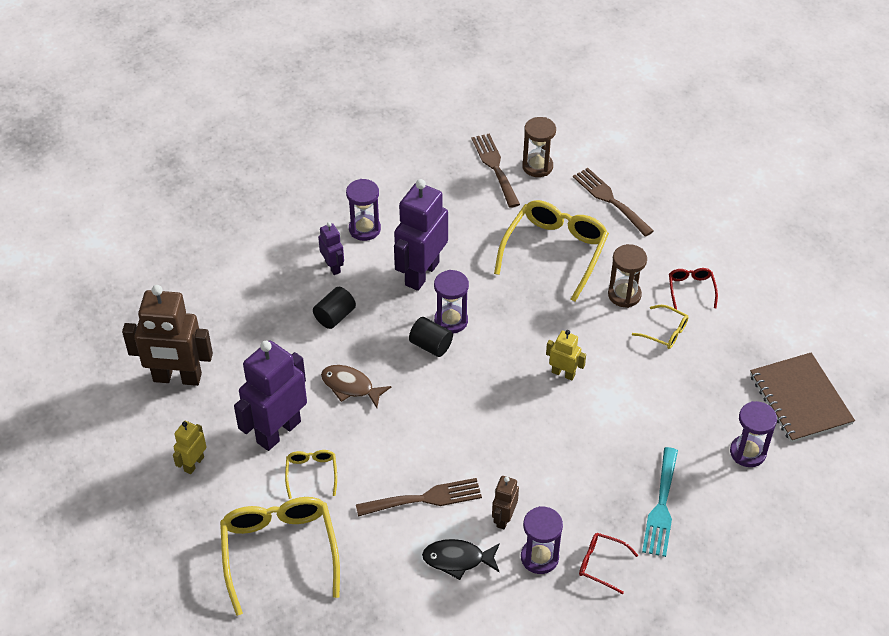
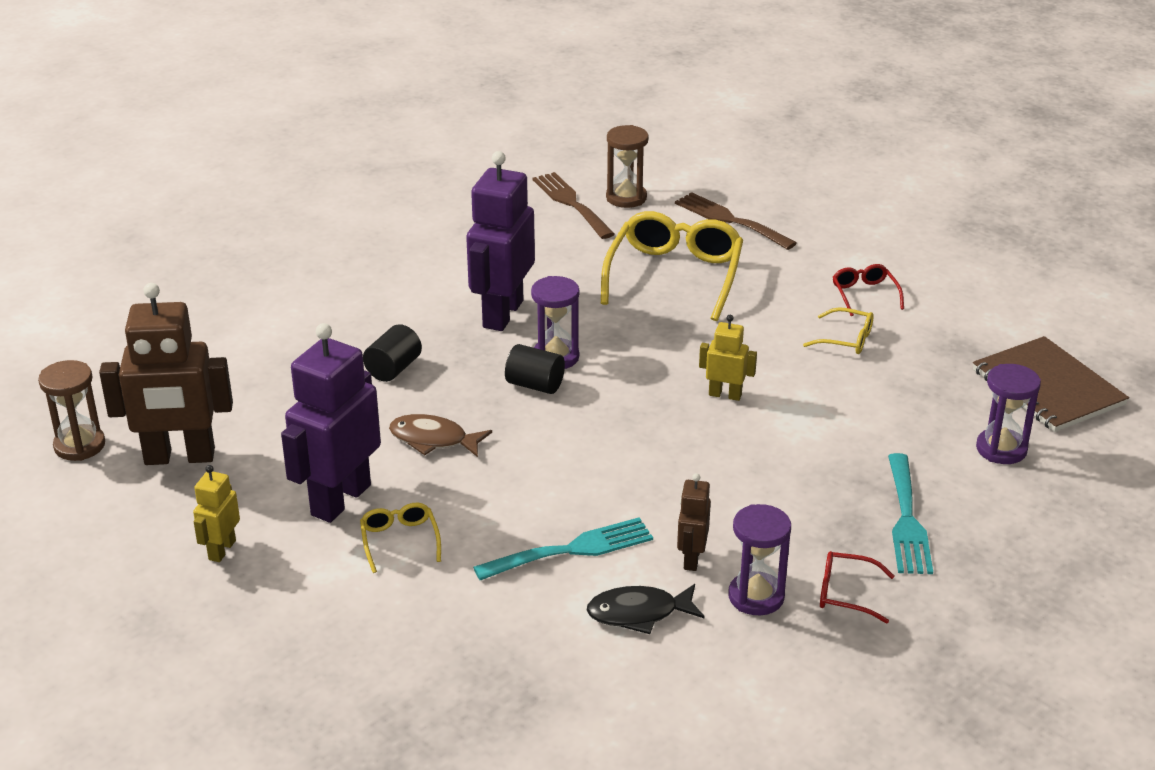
camera: 10 degrees left, 15 degrees down
(280, 552) = (373, 637): yellow glasses -> none
(333, 267) = (379, 319): purple robot -> none
(364, 229) = (413, 278): purple hourglass -> none
(425, 498) = (572, 550): brown fork -> turquoise fork
(624, 295) = (780, 308): brown hourglass -> brown hourglass (79, 445)

